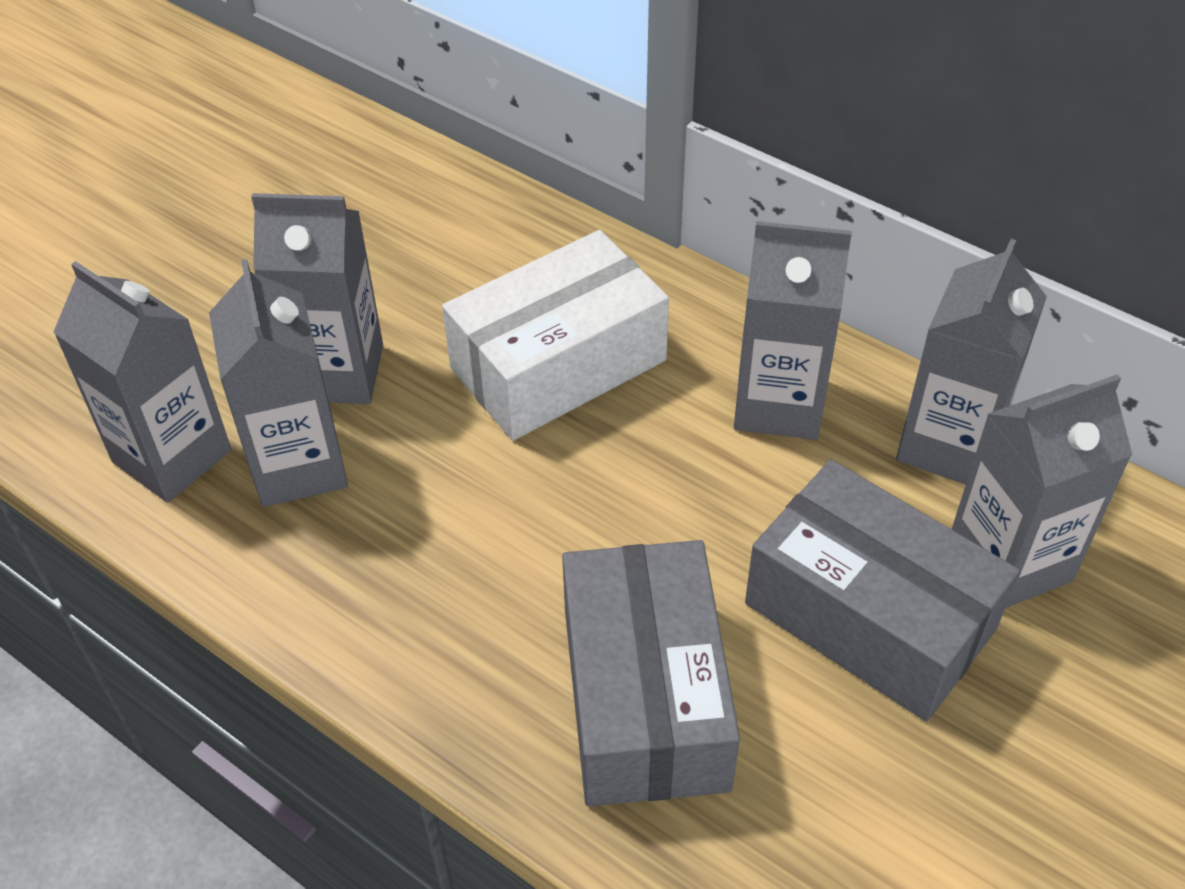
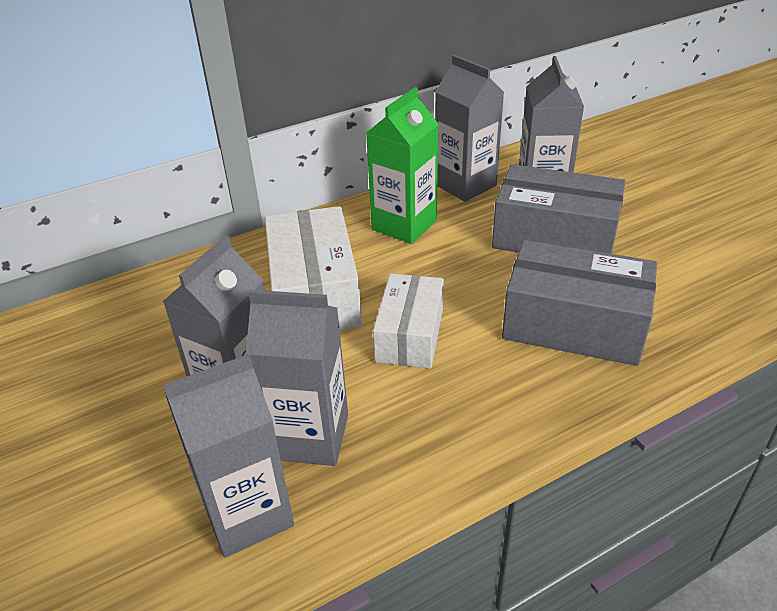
camera: 65 degrees left, 10 degrees down
(523, 500) = (410, 335): none -> white box
(778, 404) = (404, 225): grey carton -> green carton
(870, 615) = (554, 237): grey box -> grey box turned 45 degrees clockwise

